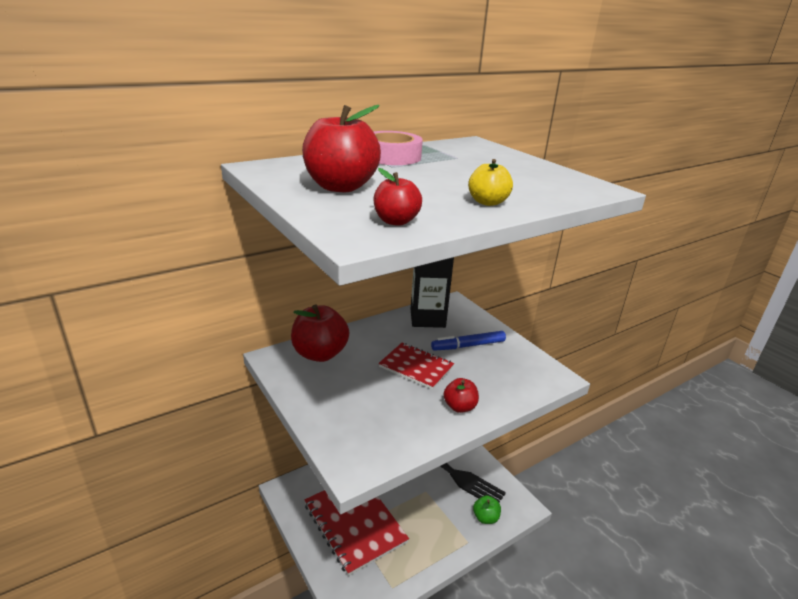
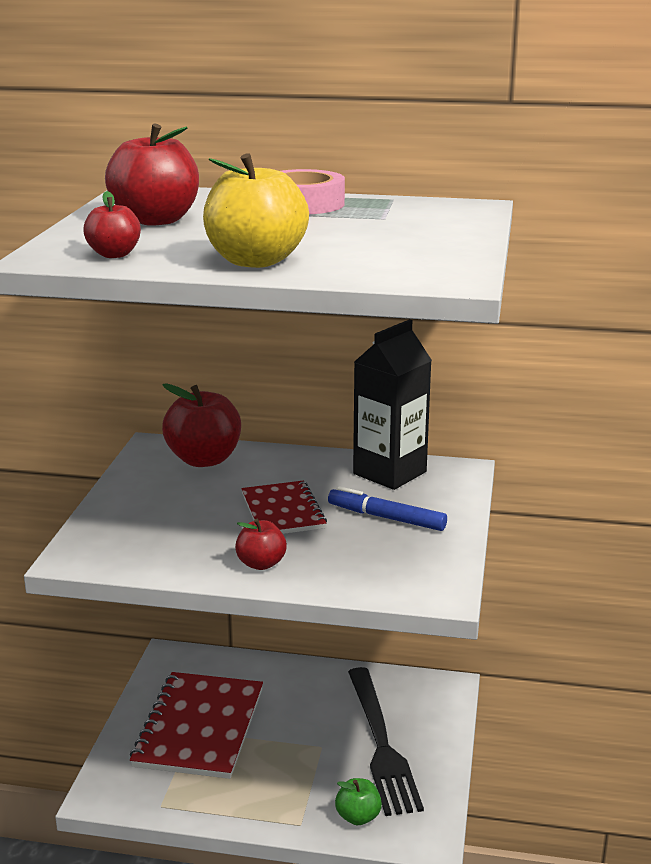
camera: 45 degrees right, 5 degrees down
(487, 202) = (255, 261): yellow apple -> yellow apple, size x1.83

